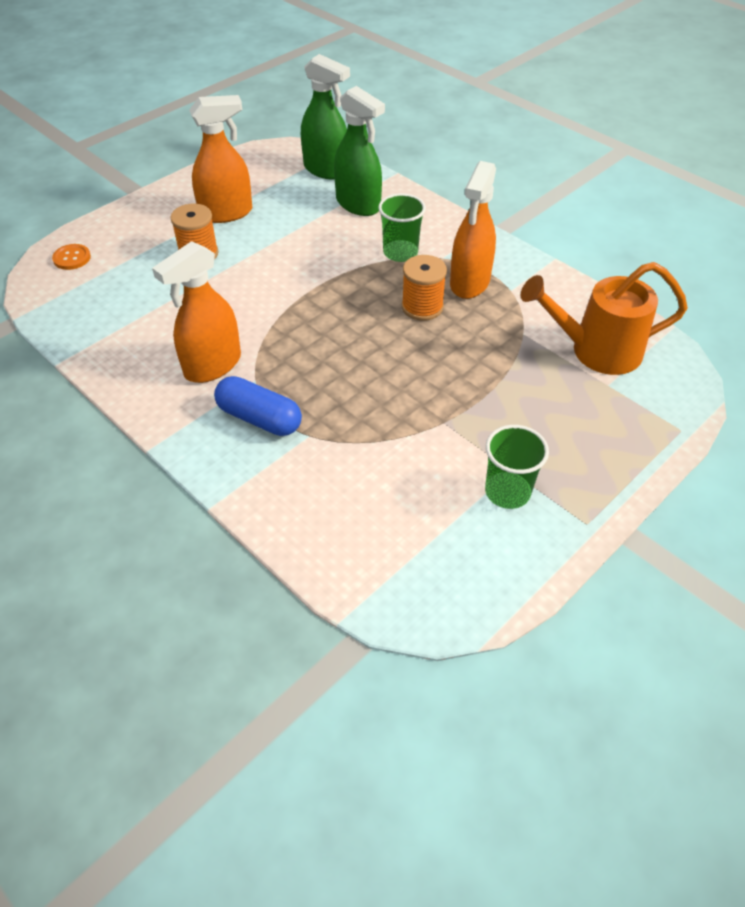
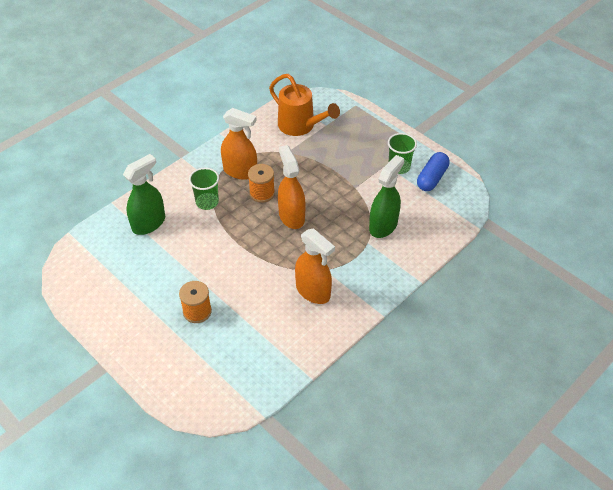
camera: 90 degrees left, 0 degrees up
(72, 258) = (194, 393): orange button -> none
(226, 213) = (147, 300): orange spray bottle -> orange spray bottle (291, 216)
(259, 418) = (356, 265): blue capsule -> blue capsule (432, 178)
(326, 170) = (100, 242): green spray bottle -> green spray bottle (383, 226)
(595, 351) = (301, 126): orange watering can -> orange watering can turned 45 degrees counterclockwise

